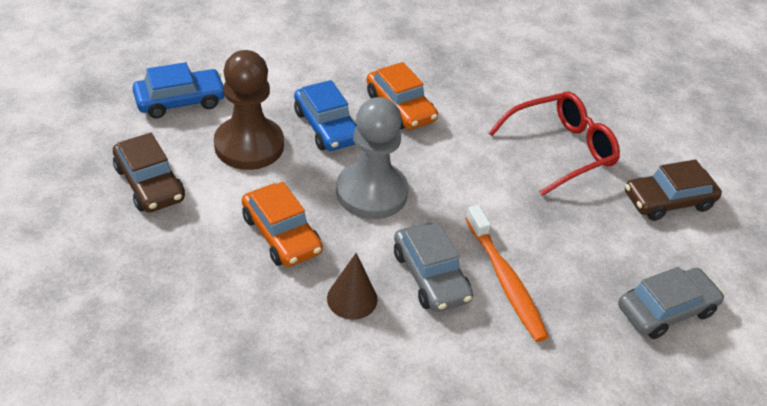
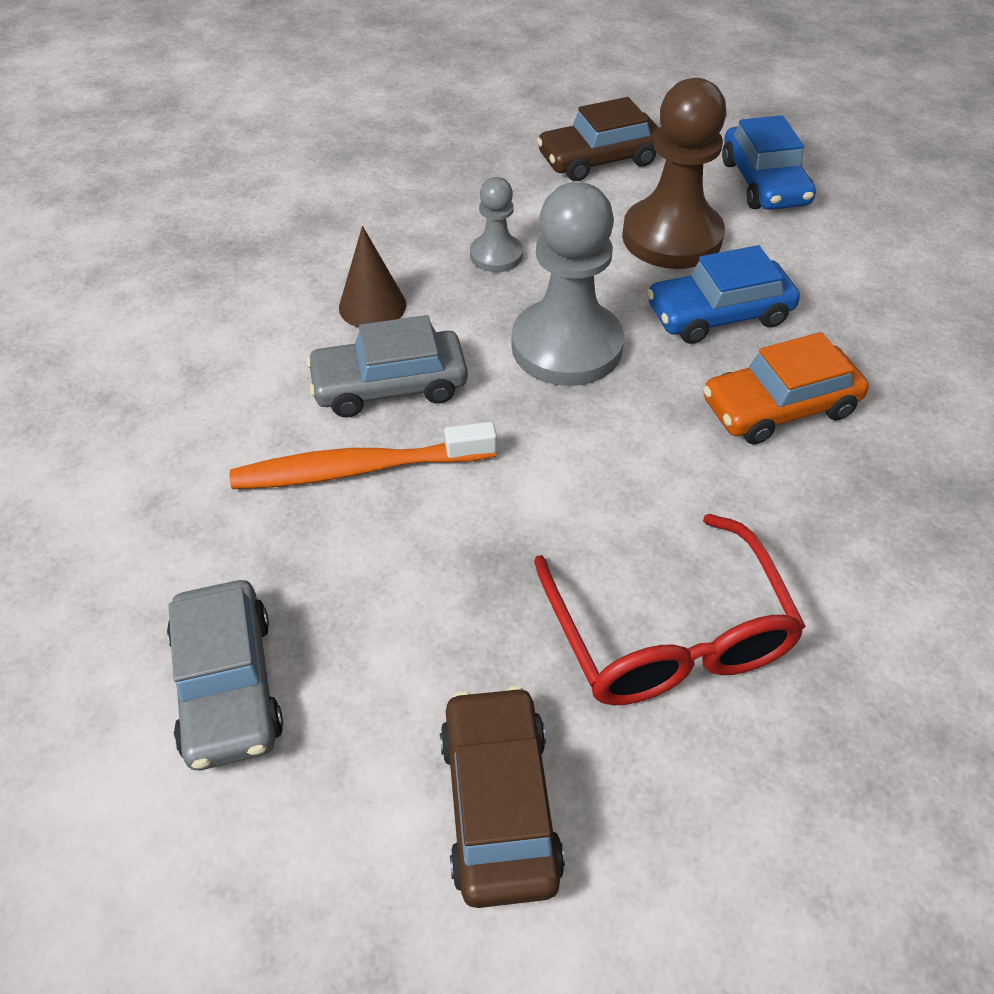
camera: 105 degrees right, 5 degrees up
(281, 234) = (496, 255): orange car -> grey pawn

